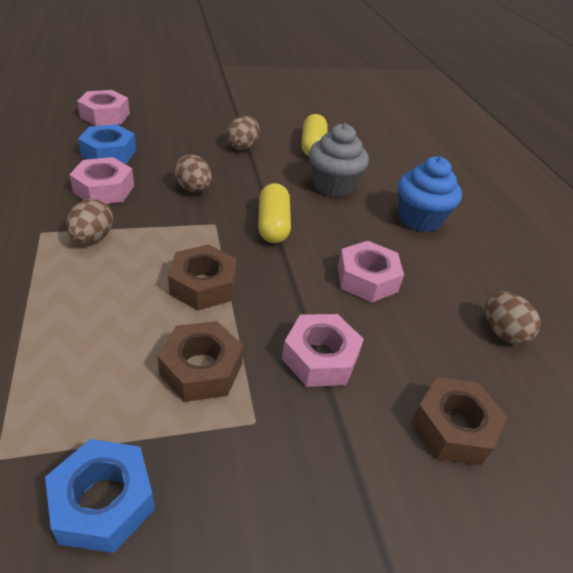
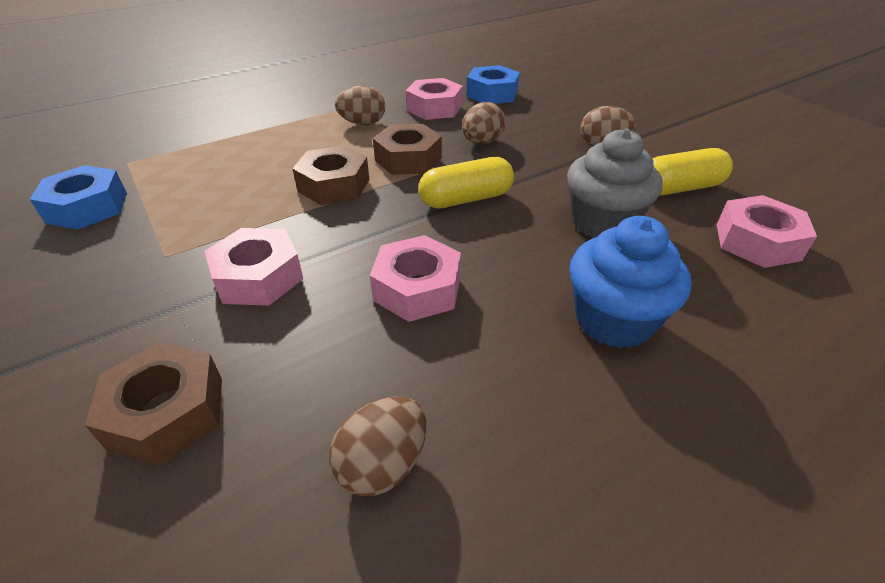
camera: 75 degrees right, 0 degrees up
(105, 115) = (551, 75): pink nut -> pink nut (757, 242)
(201, 369) = (223, 212): brown nut -> brown nut (408, 159)

